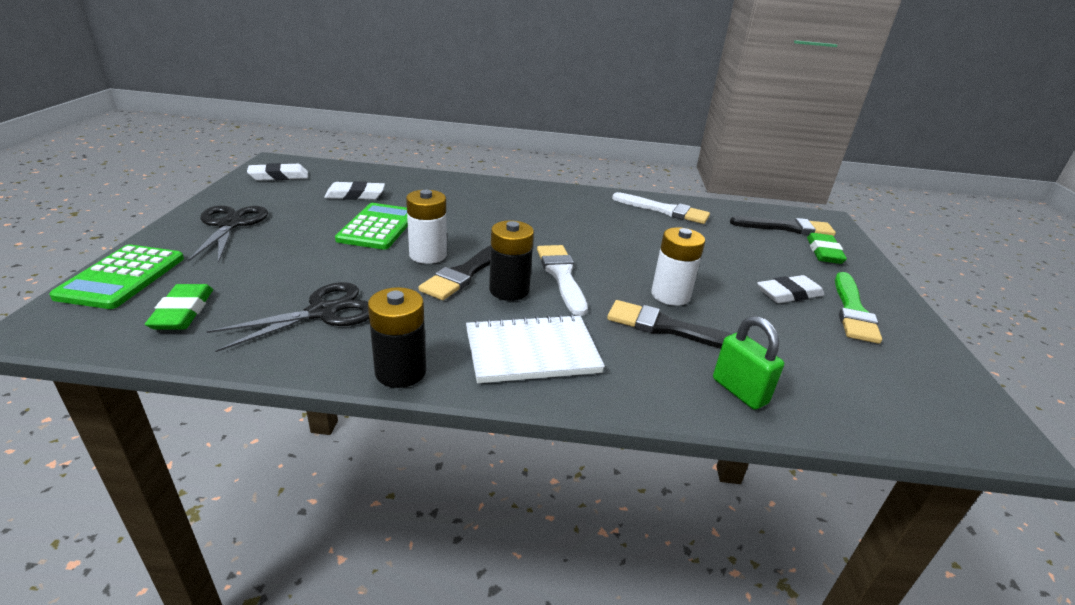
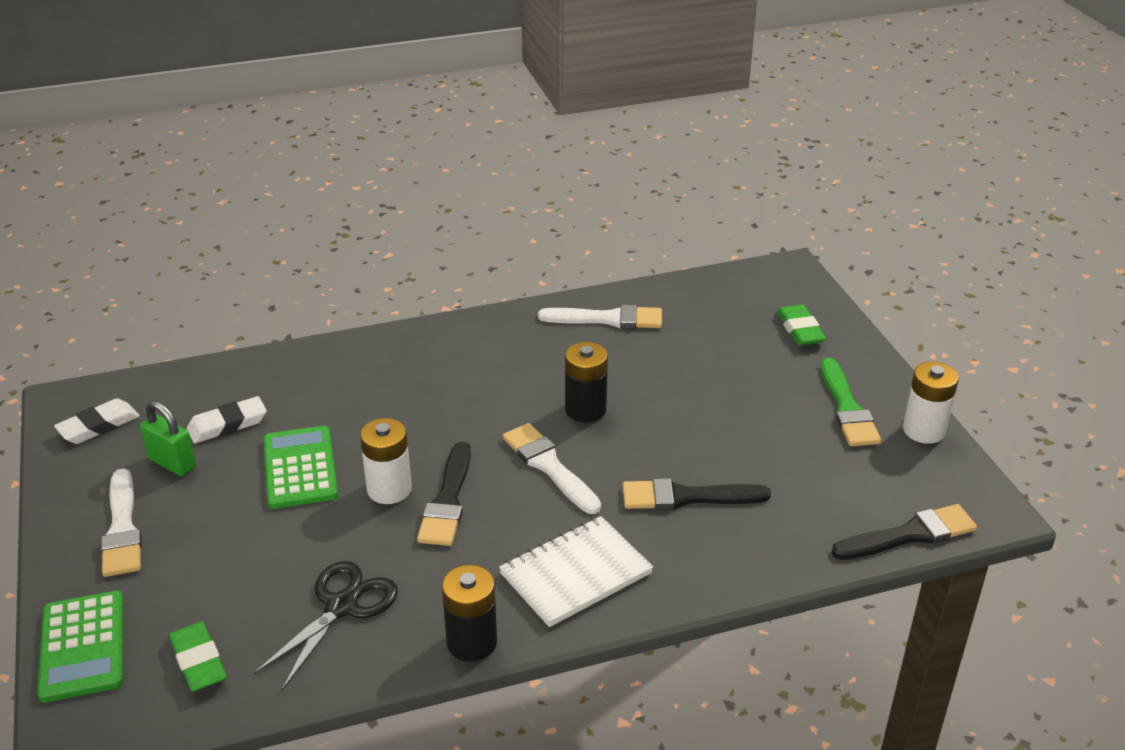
camera: 20 degrees left, 5 degrees up
(230, 225) = (122, 529): black scissors -> white brush
(509, 290) = (508, 506): black battery -> black battery (585, 410)
(670, 295) = (670, 452): white battery -> white battery (923, 430)
(739, 391) = (775, 546): green padlock -> green padlock (172, 463)
(787, 228) = (751, 301): black brush -> black brush (909, 535)
(789, 294) = (782, 407): white eraser -> none

